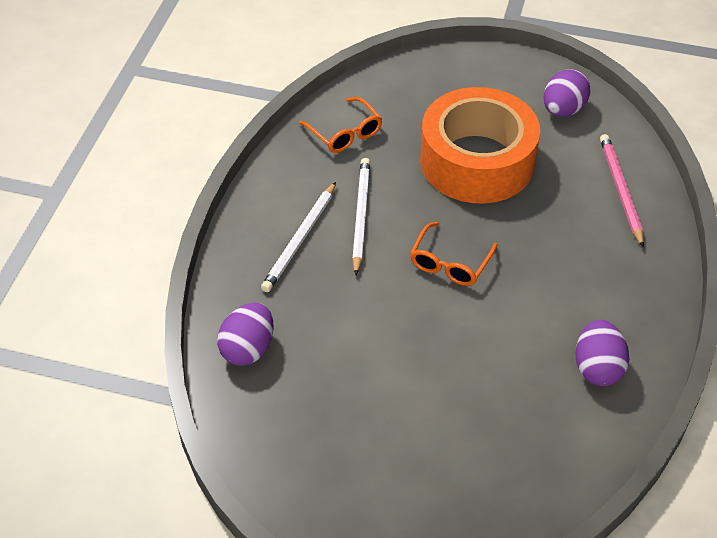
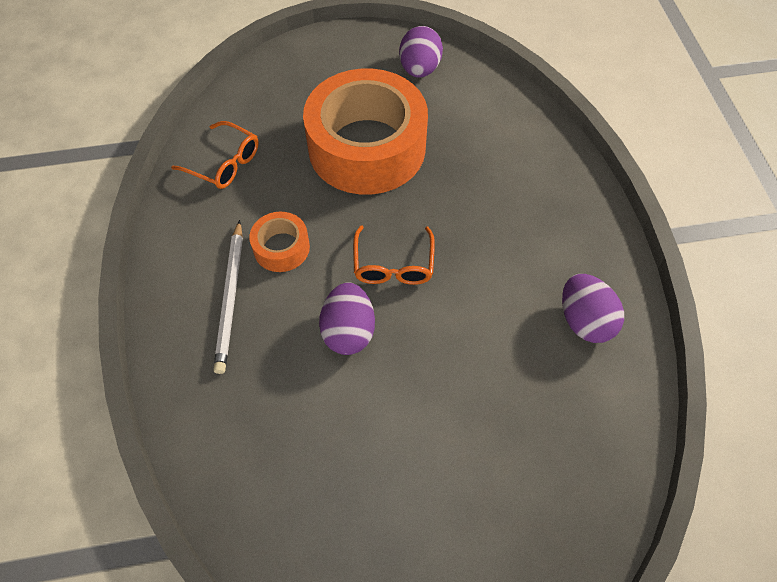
camera: 25 degrees left, 10 degrees up
(248, 349) = (231, 450): purple egg -> purple egg (348, 331)
(360, 216) = (281, 248): white pencil -> orange tape
(620, 191) = (510, 131): pink pencil -> none

